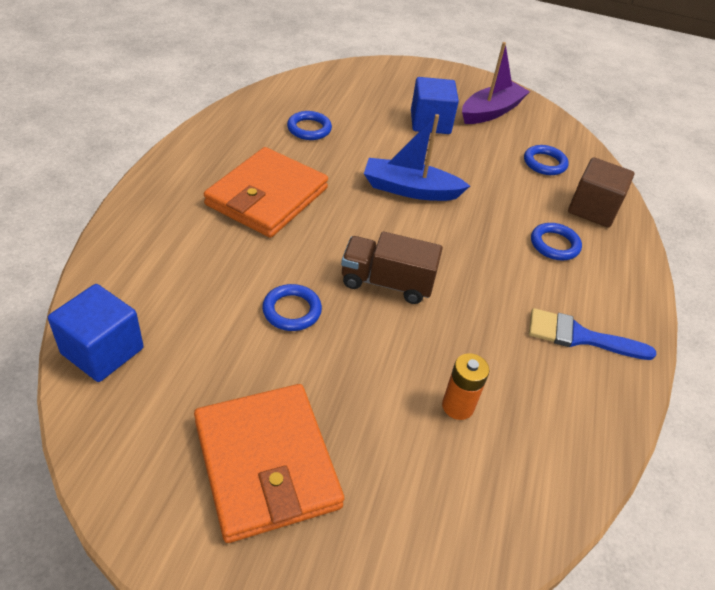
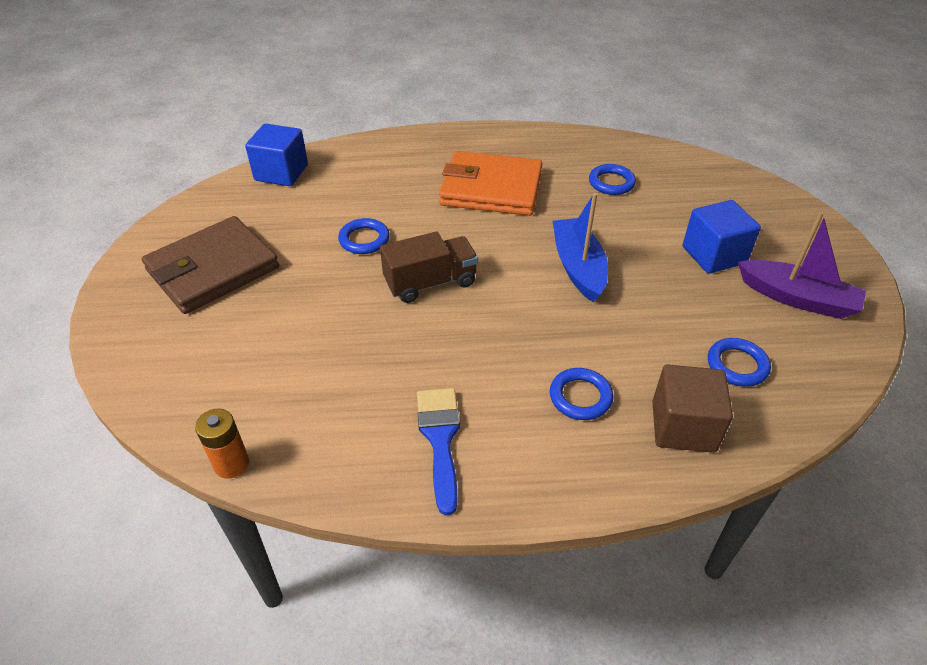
camera: 75 degrees right, 0 degrees up
(266, 463) = (213, 269): orange wallet -> brown wallet
(387, 283) = (430, 283): brown truck -> brown truck turned 75 degrees clockwise
(458, 406) = (304, 359): orange battery -> orange battery (231, 464)

